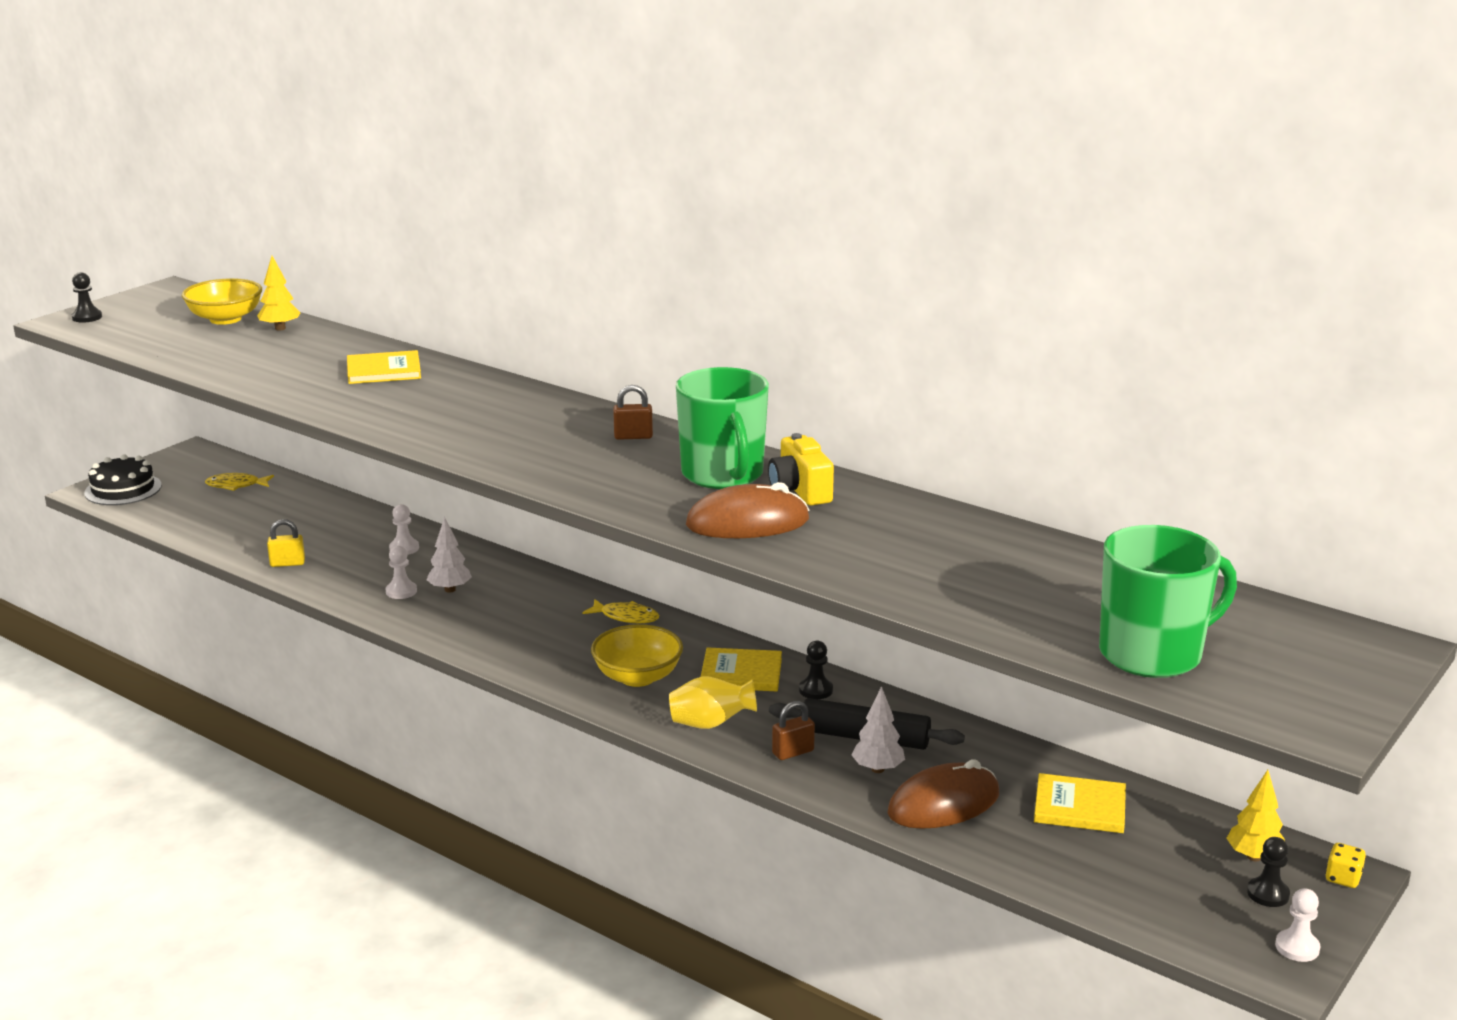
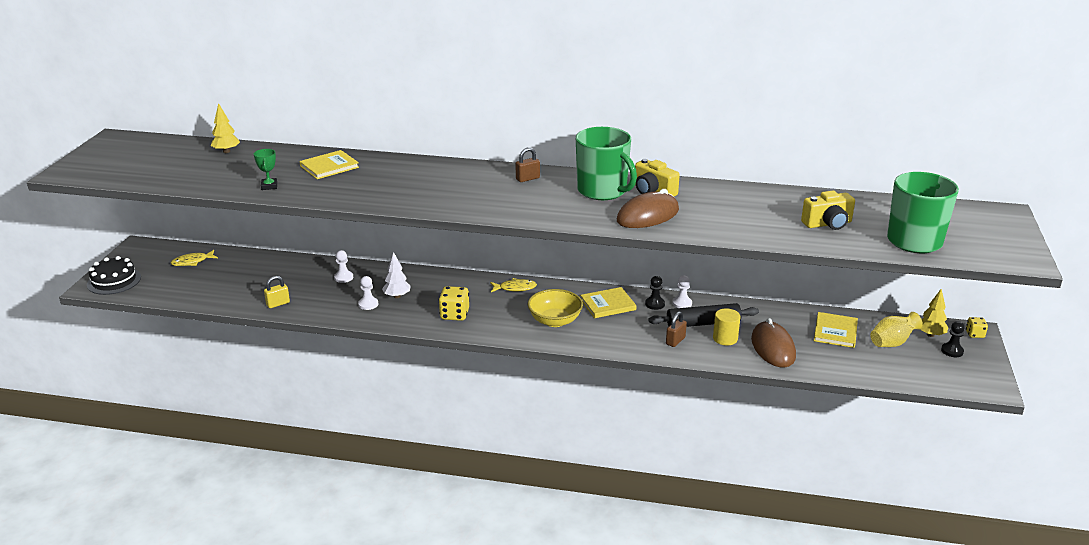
camera: 25 degrees left, 5 degrees up
(87, 317) = (78, 167): black pawn -> none
(225, 319) = (180, 151): yellow bowl -> none
(279, 381) = (269, 186): none -> green trophy
(503, 633) = (454, 315): none -> yellow dice
(710, 724) = (619, 337): yellow vase -> yellow vase (892, 343)
(877, 769) = (725, 338): white tree -> yellow cylinder
(943, 804) = (773, 348): brown mouse -> brown mouse turned 45 degrees counterclockwise
(1028, 595) = (828, 224): none -> yellow camera
(1079, 807) = (835, 332): yellow book -> yellow book turned 60 degrees counterclockwise
(1297, 947) = (986, 373): white pawn -> white pawn (682, 303)

